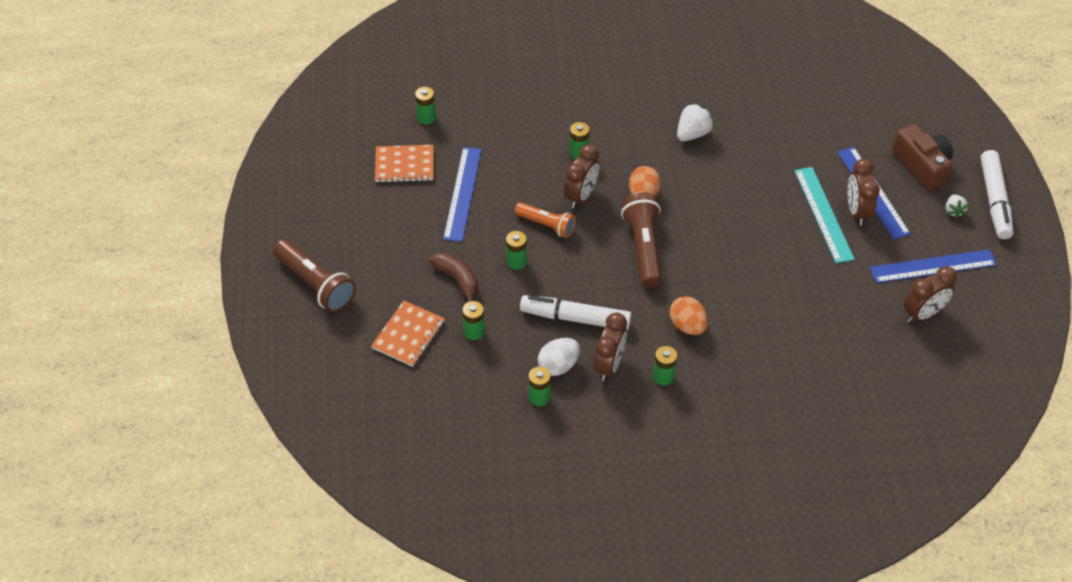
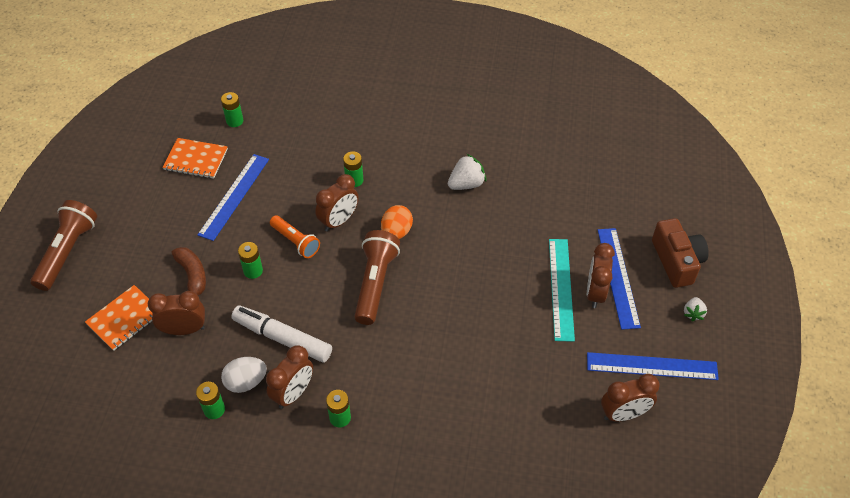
camera: 15 degrees right, 0 degrees up
(316, 284) = (68, 252): brown flashlight -> brown flashlight turned 135 degrees counterclockwise
(474, 332) = (184, 330): green battery -> brown clock
(687, 325) = (384, 371): orange egg -> none
(994, 200) = (739, 311): white marker -> none

